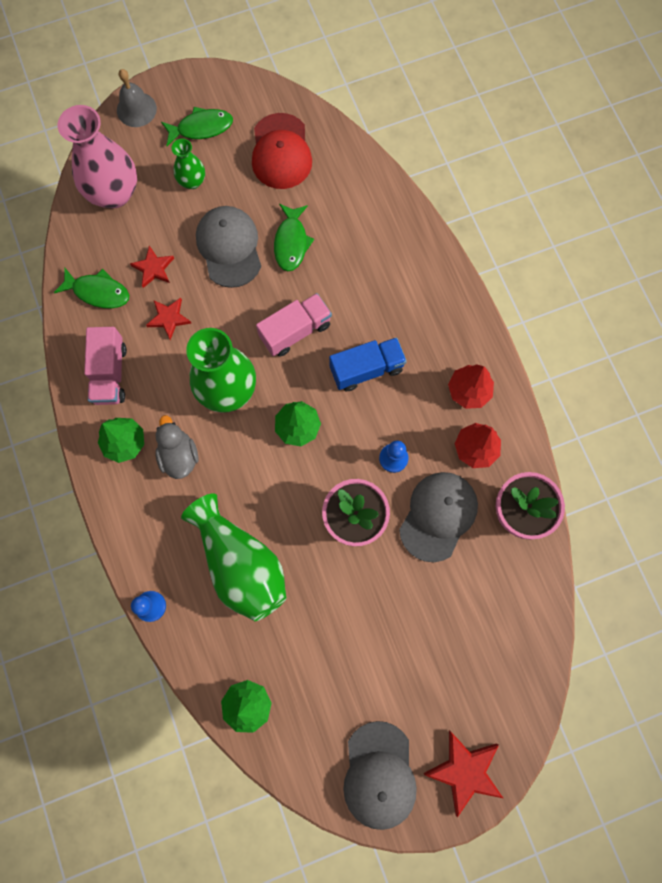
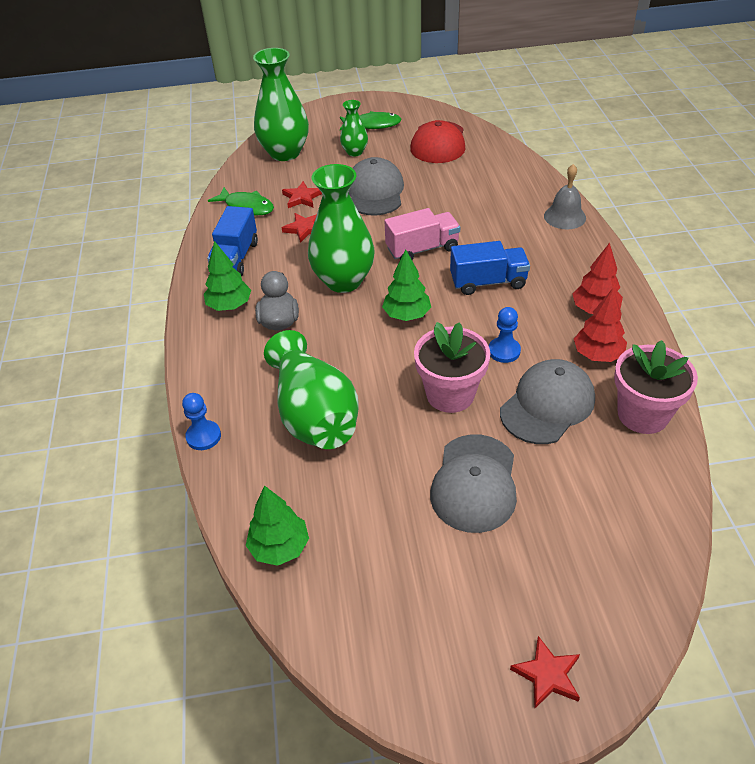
camera: 15 degrees right, 30 degrees down
(110, 373) = (235, 258): pink truck -> blue truck
(114, 193) = (285, 153): pink vase -> green vase
(136, 109) = (321, 111): grey bell -> grey bell (564, 216)
(291, 242) = (433, 194): green fish -> none
(379, 775) = (427, 657): grey cap -> grey cap (474, 483)
(465, 770) = (547, 675): red star -> red star, size x0.63

